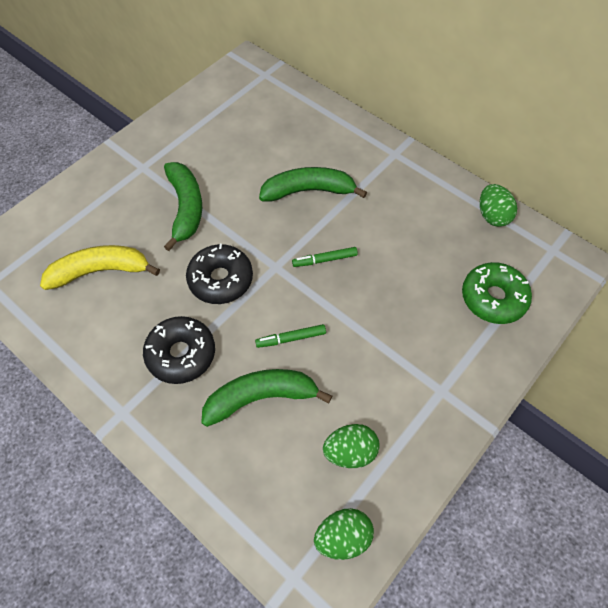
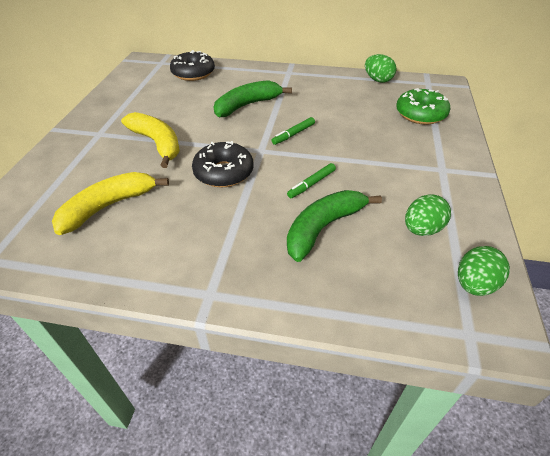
camera: 30 degrees left, 15 degrees down
(181, 354) = (231, 229): black donut -> black donut (193, 73)
(185, 208) = (157, 143): green banana -> yellow banana

